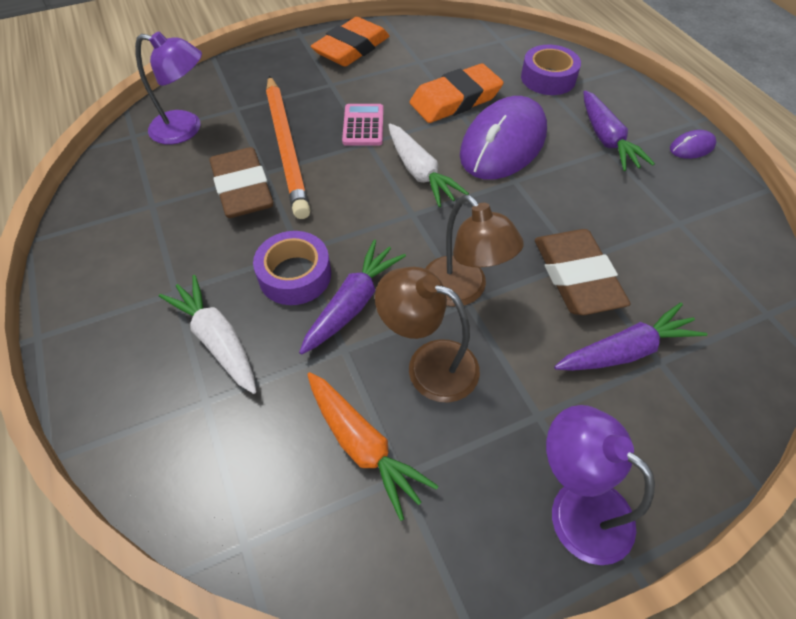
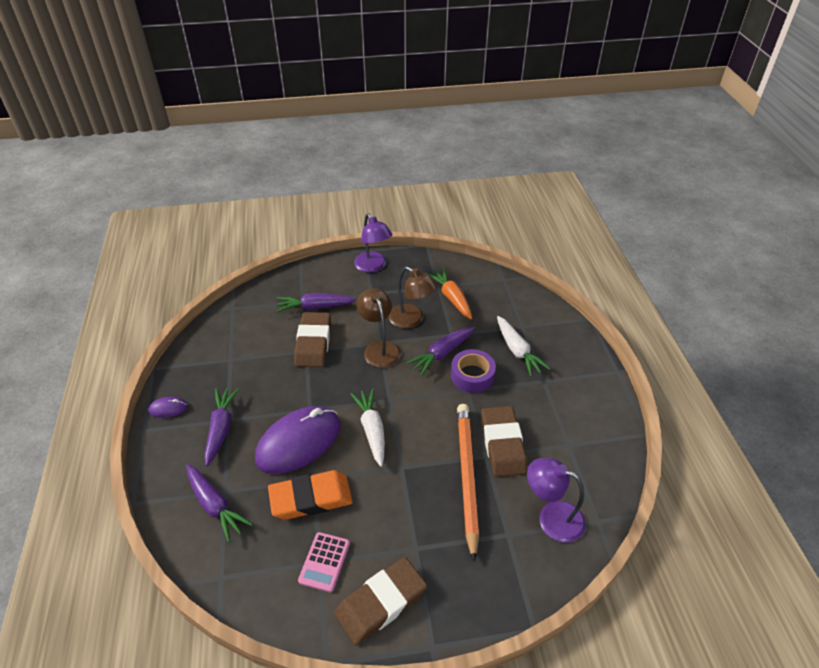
camera: 165 degrees left, 10 degrees down
(351, 48) = (381, 603): orange eraser -> brown eraser
(363, 125) = (399, 486): pink calculator -> pink calculator (324, 562)
(548, 78) = (215, 506): purple tape -> purple carrot

